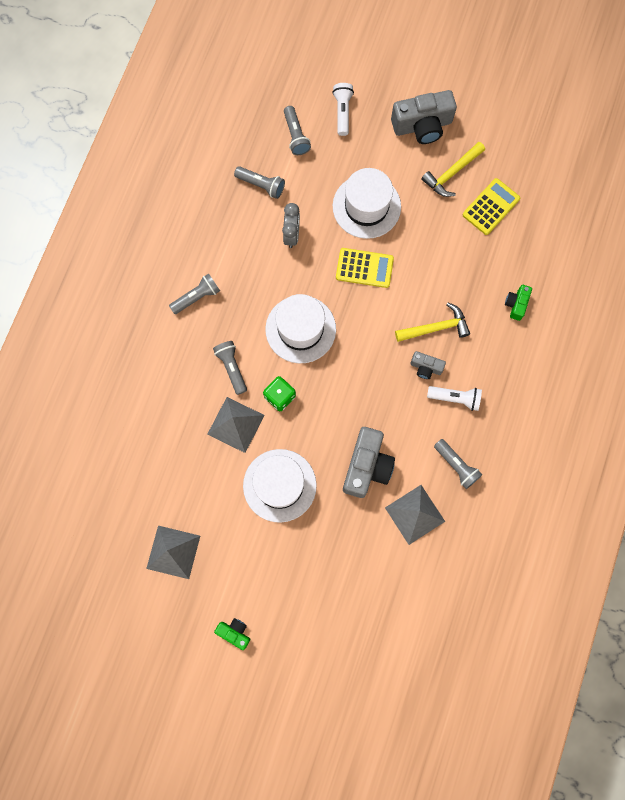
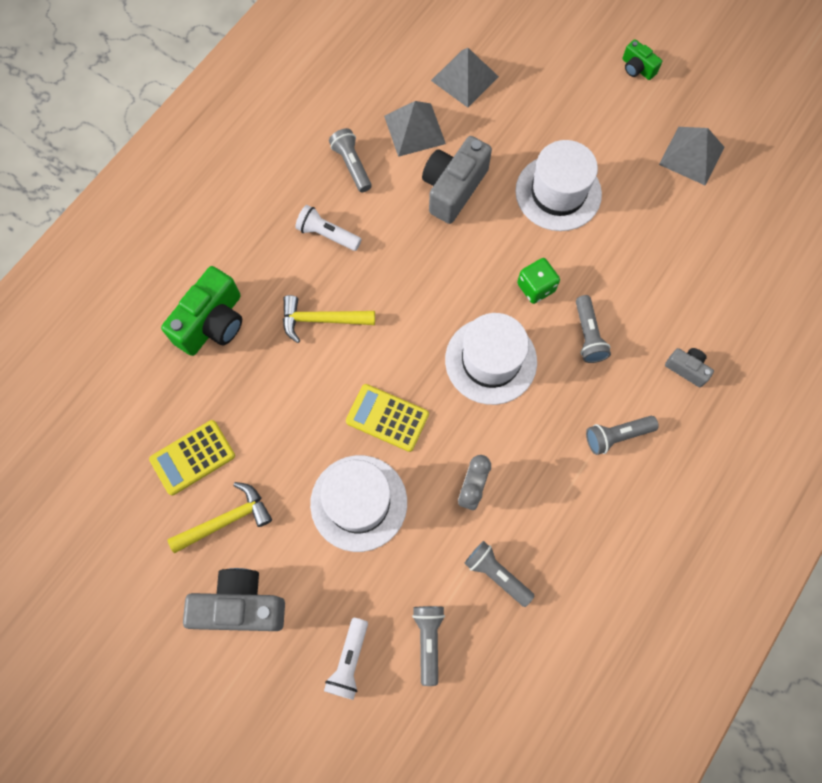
camera: 165 degrees left, 5 degrees down
(235, 424) = (596, 269): grey pyramid -> grey pyramid (465, 78)
(425, 367) = (350, 277): grey camera -> grey camera (686, 369)
(516, 304) = (212, 323): green camera -> green camera, size x1.95

